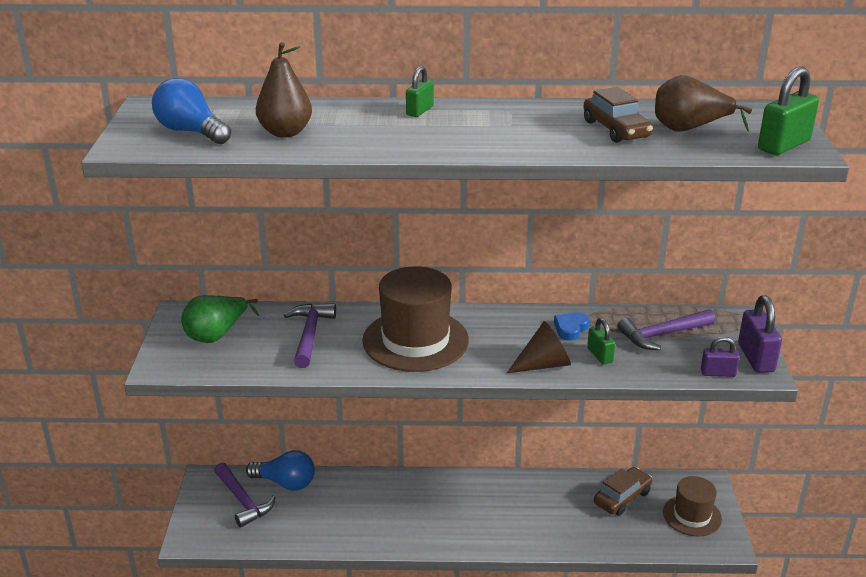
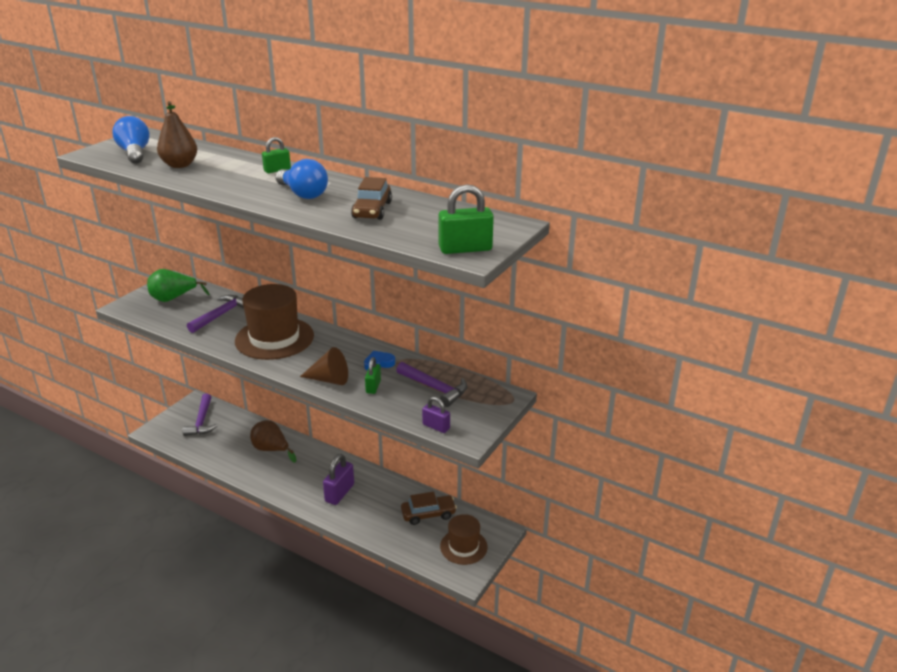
camera: 30 degrees right, 0 degrees up
(285, 483) = (235, 420): blue light bulb -> blue light bulb (303, 194)
(662, 335) = (434, 388): purple hammer -> purple hammer turned 150 degrees counterclockwise
(689, 129) = (421, 222): brown pear -> brown pear (271, 450)
(756, 358) = (478, 427): purple padlock -> purple padlock (339, 493)

